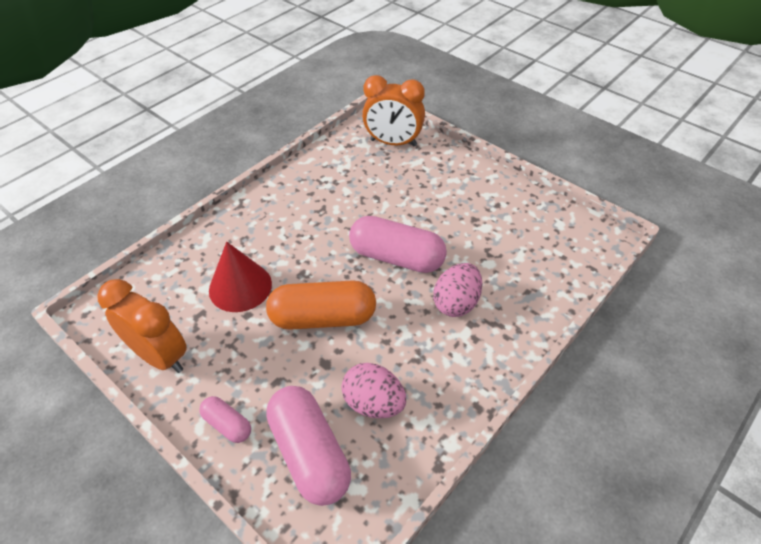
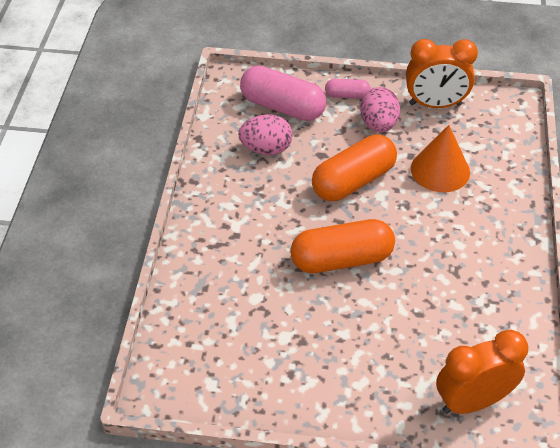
camera: 145 degrees right, 0 degrees up
(240, 287) = (440, 170): red cone -> orange cone
(397, 257) = (341, 259): pink capsule -> orange capsule
(456, 303) = (259, 245): pink egg -> pink egg (378, 124)

